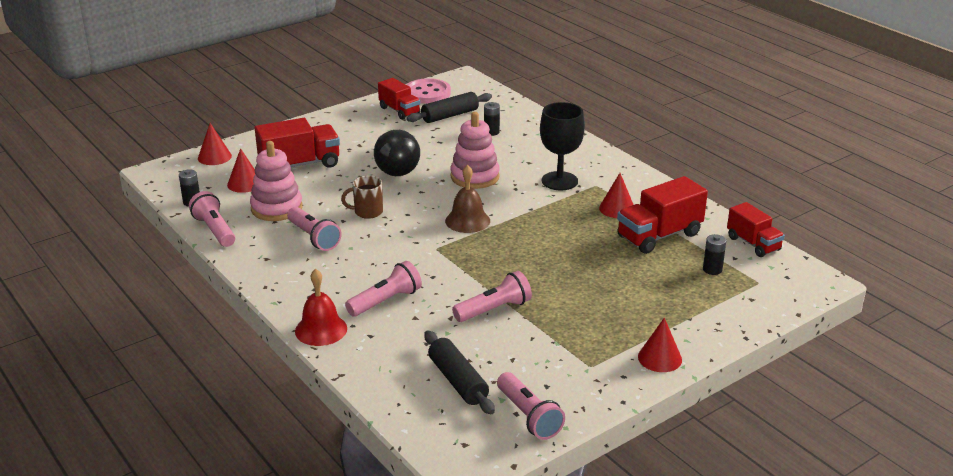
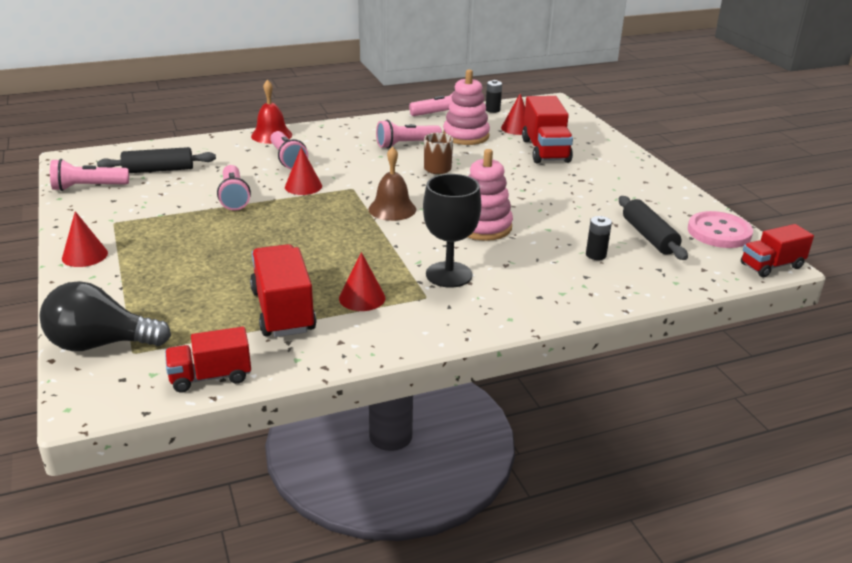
camera: 105 degrees right, 0 degrees up
(214, 157) = (573, 121): red cone -> red cone (303, 186)
(395, 168) = (521, 190): black light bulb -> black light bulb (100, 344)
(399, 111) = (666, 209): red truck -> red truck (771, 266)
(712, 270) = (186, 327): black battery -> none

